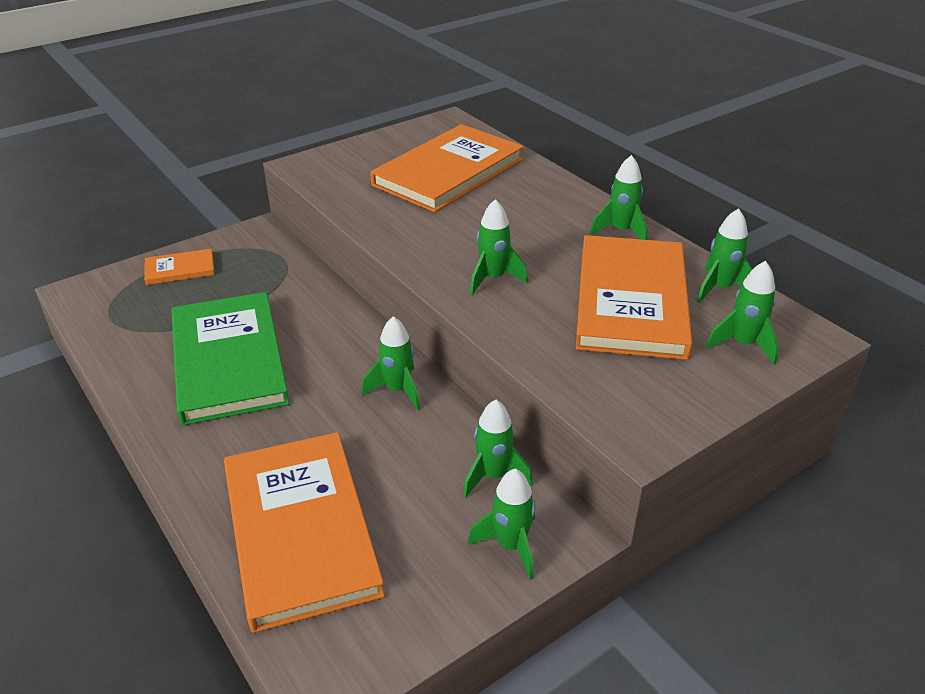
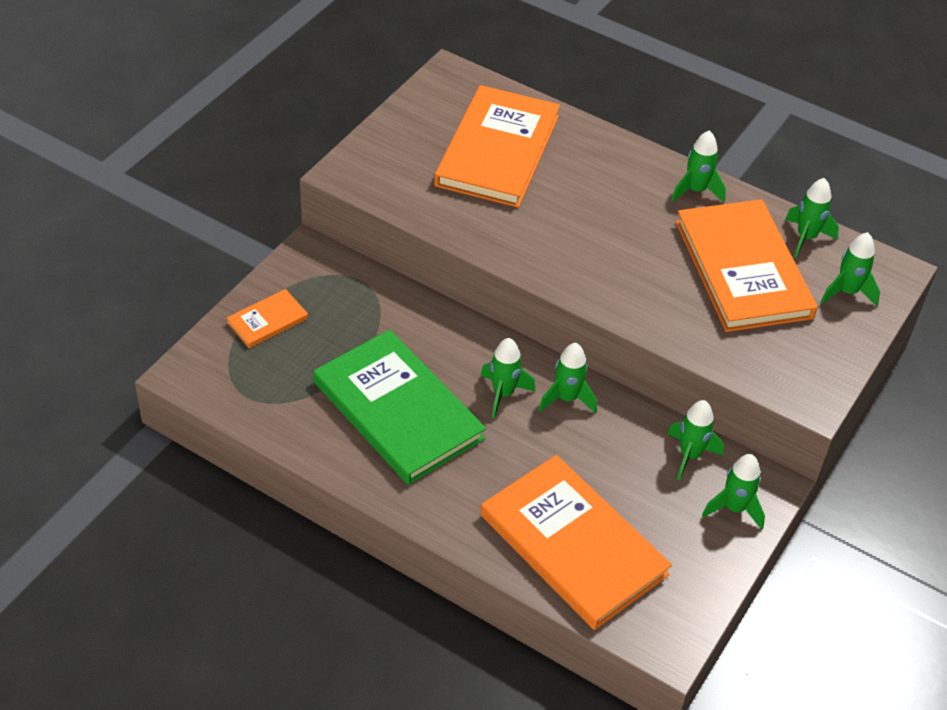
camera: 25 degrees left, 10 degrees up
(493, 278) = (618, 274): green rocket -> green rocket (503, 394)

